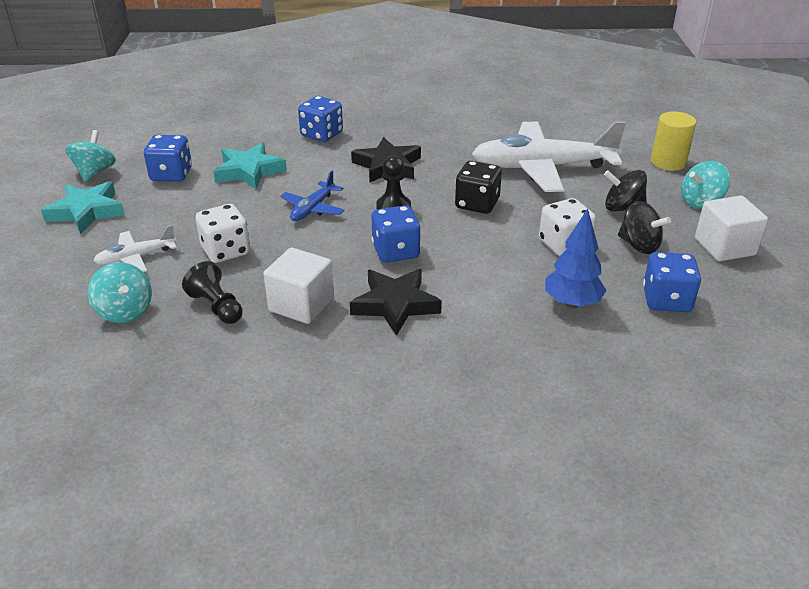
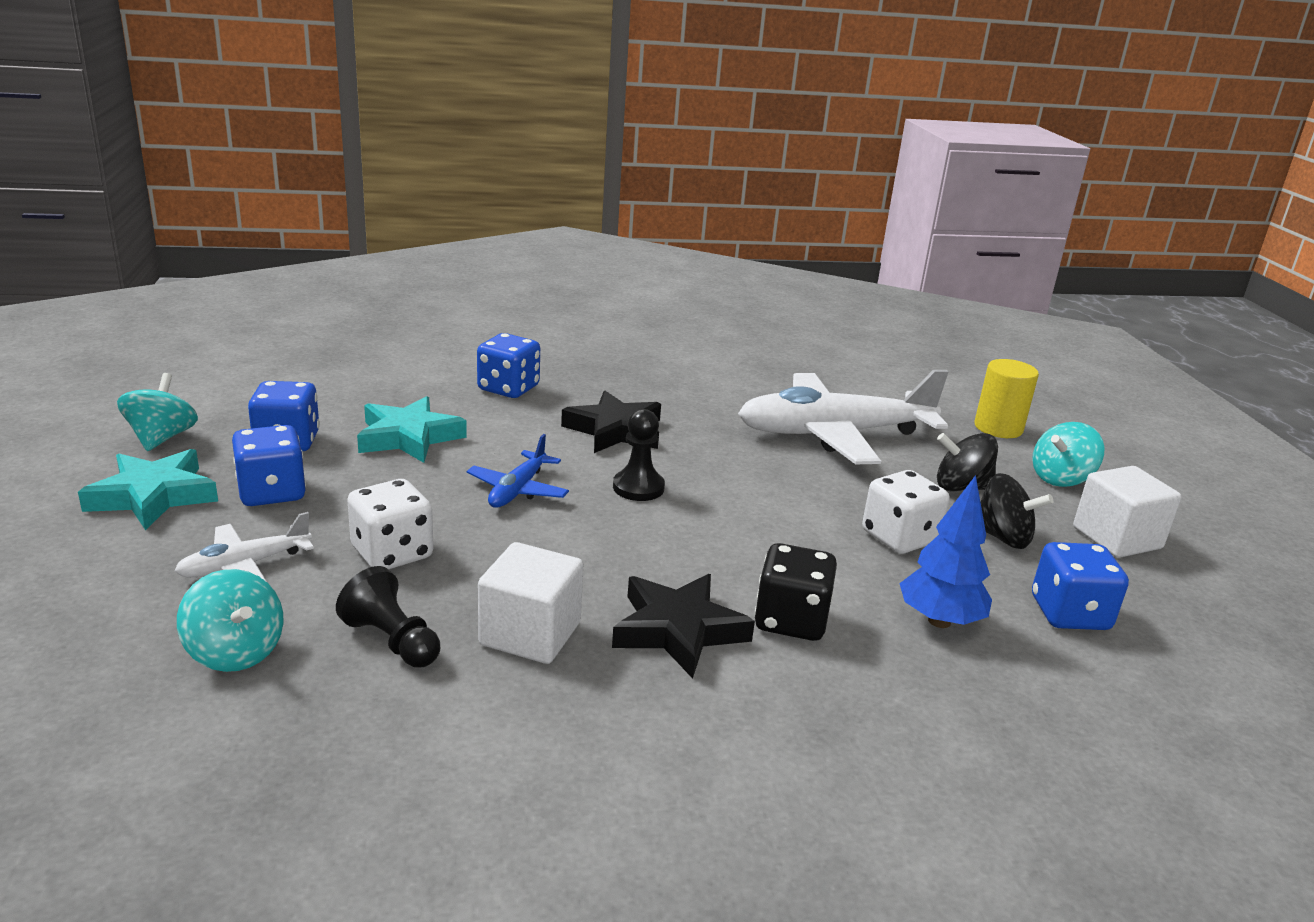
camera: 10 degrees left, 10 degrees down
(395, 251) = (658, 550): blue dice -> blue dice (272, 492)
(477, 204) = (758, 482): black dice -> black dice (791, 620)

